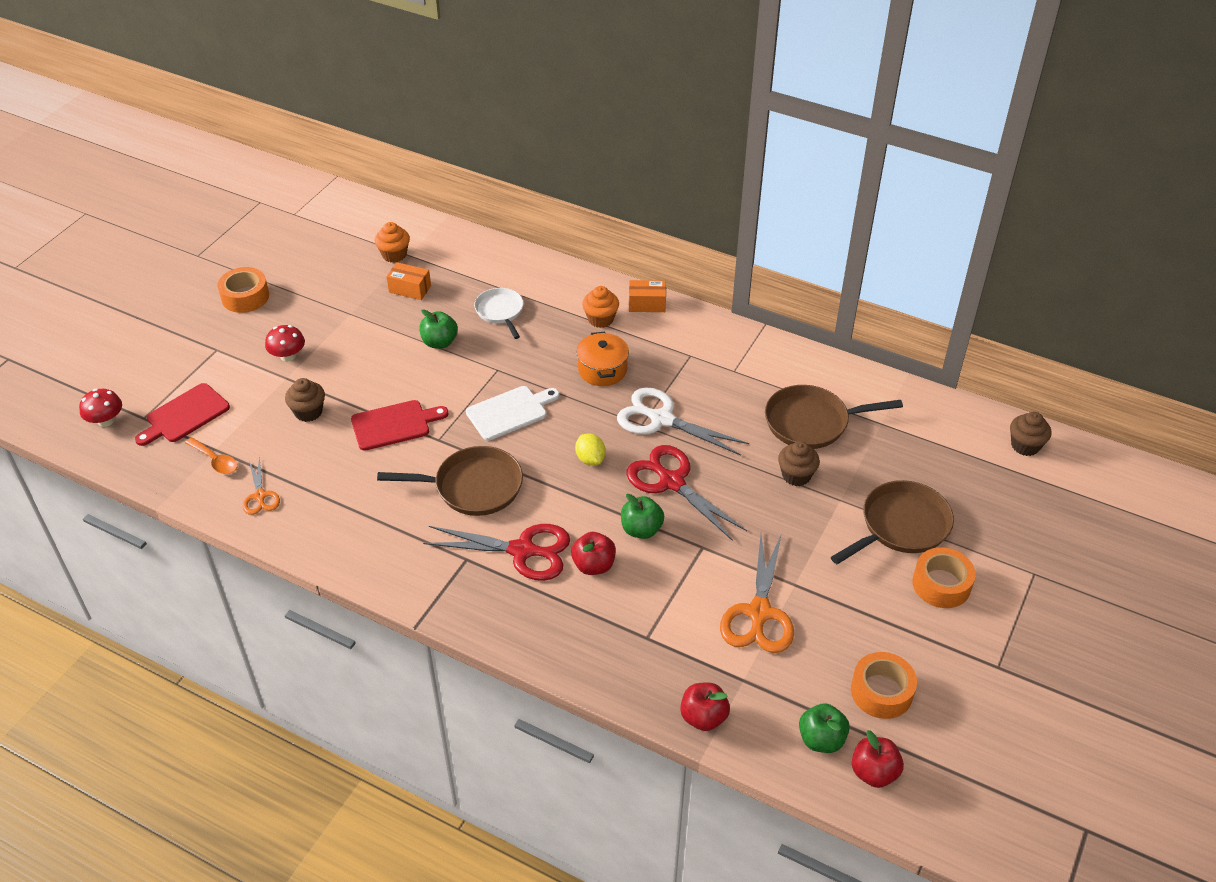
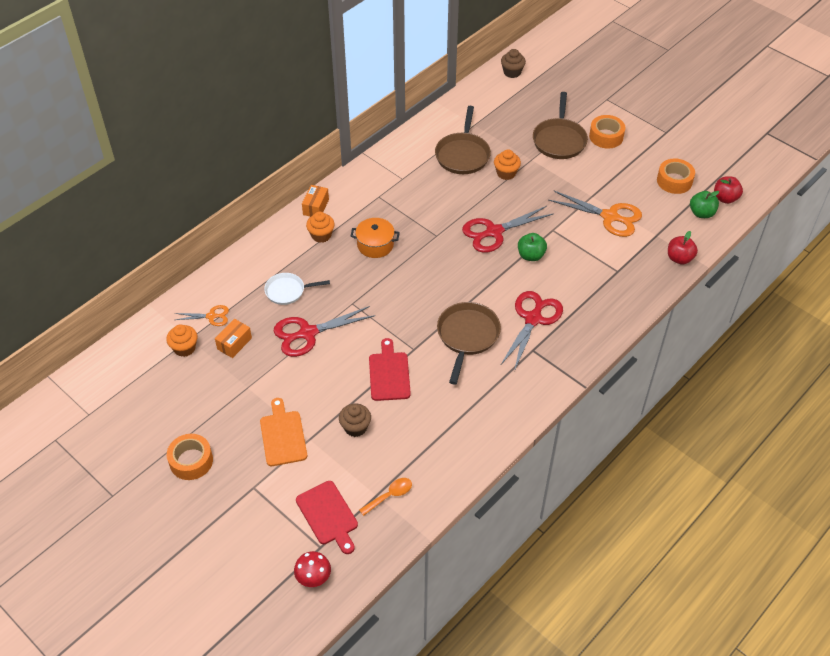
camera: 75 degrees left, 5 degrees up
(260, 496) = (438, 467): orange scissors -> orange scissors (211, 316)
(288, 356) = (283, 435): red mushroom -> orange cutting board
(439, 342) = (307, 333): green apple -> red scissors
(510, 412) = (400, 303): white cutting board -> none
(590, 459) = (460, 268): yellow lemon -> none
(593, 565) = (555, 285): red apple -> none
(661, 419) = (435, 224): white scissors -> none
(796, 475) = (506, 173): brown cupcake -> orange cupcake
(901, 526) = (559, 140): brown pan -> brown pan turned 150 degrees counterclockwise

